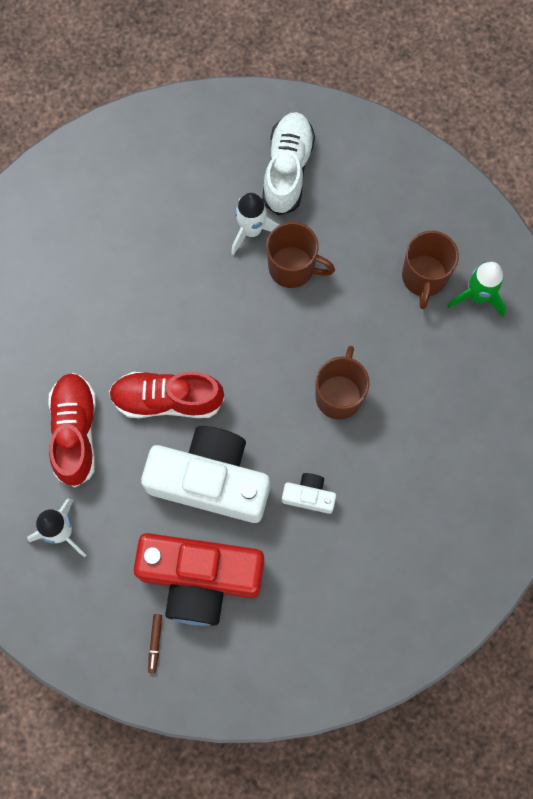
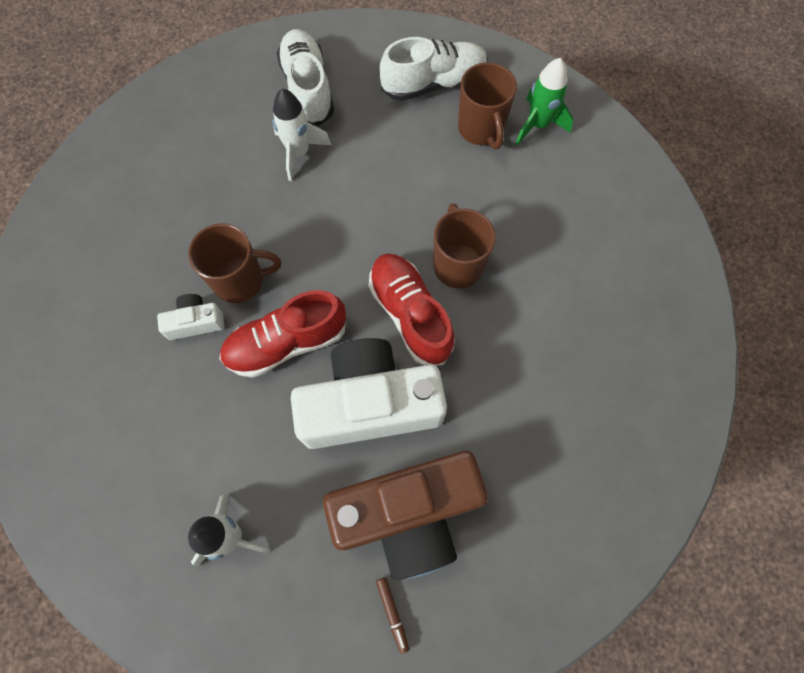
camera: 25 degrees left, 5 degrees down
(75, 432) = (201, 419): red shoe -> red shoe (410, 314)
(200, 578) = (408, 514): red camera -> brown camera
(293, 268) = (354, 169): brown mug -> brown mug (240, 280)
(309, 496) = (478, 374): white camera -> white camera (195, 322)
(404, 213) = (434, 83): none -> white shoe

